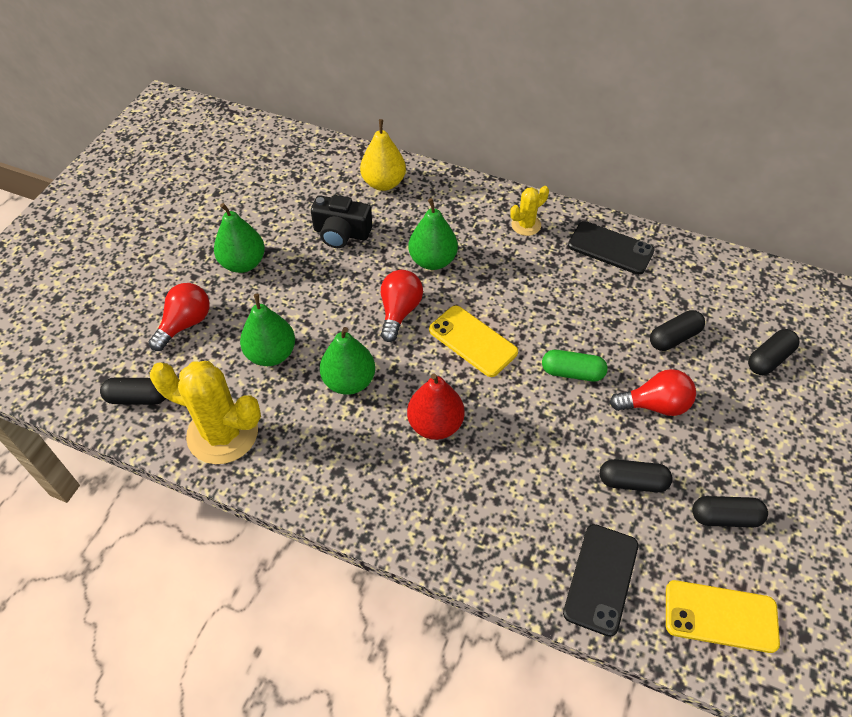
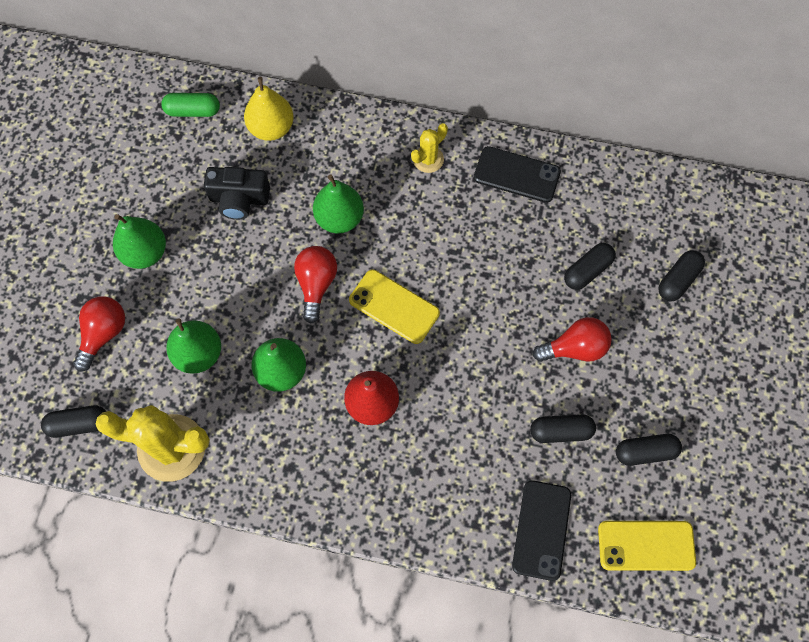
camera: 10 degrees left, 15 degrees up
(572, 372) = (494, 326): green capsule -> green capsule (193, 111)

